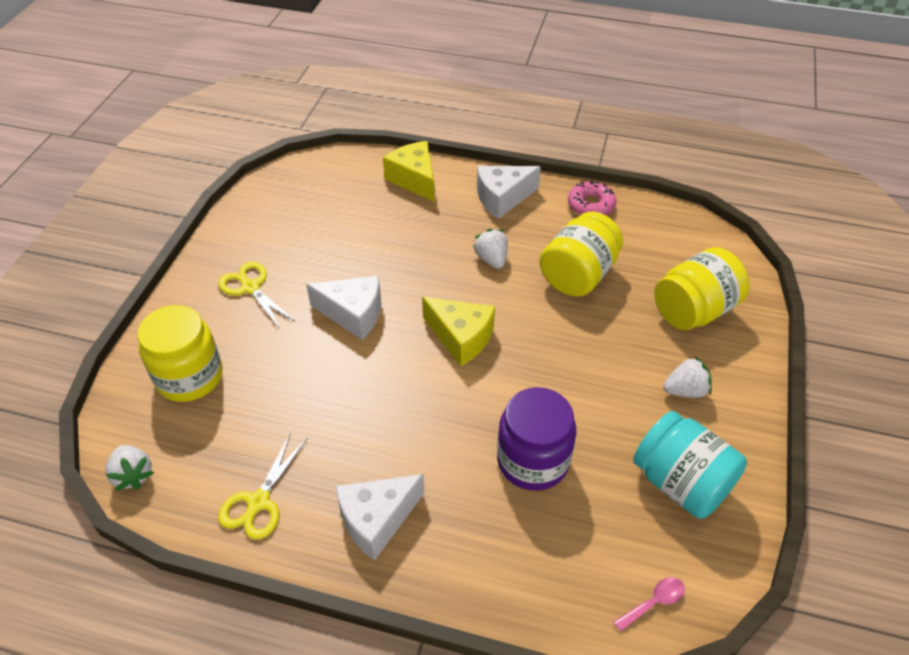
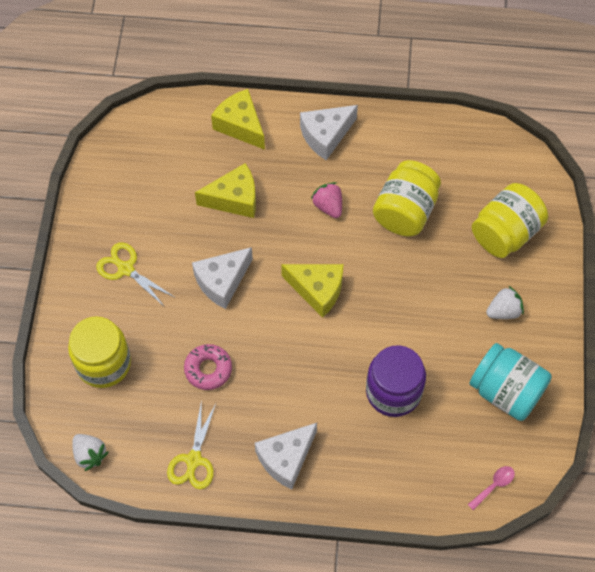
camera: 10 degrees left, 15 degrees up
(353, 314) = (222, 281): white cheese -> white cheese turned 135 degrees clockwise
(389, 240) = (234, 199): none -> yellow cheese
(492, 259) = (328, 206): white strawberry -> pink strawberry
(591, 205) = (406, 132): pink donut -> pink donut (208, 369)

